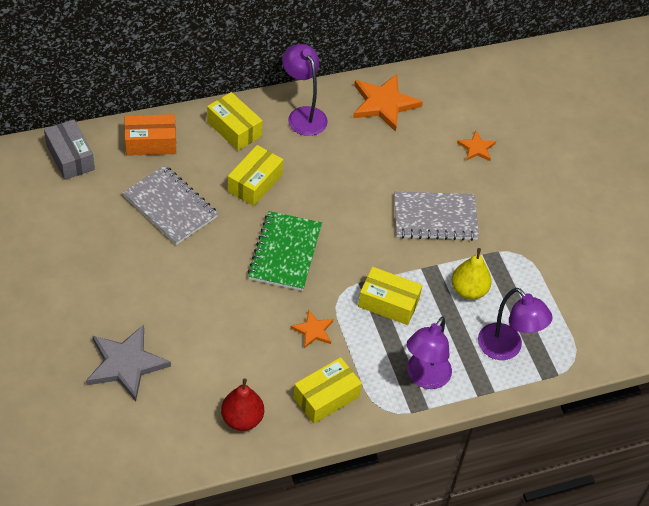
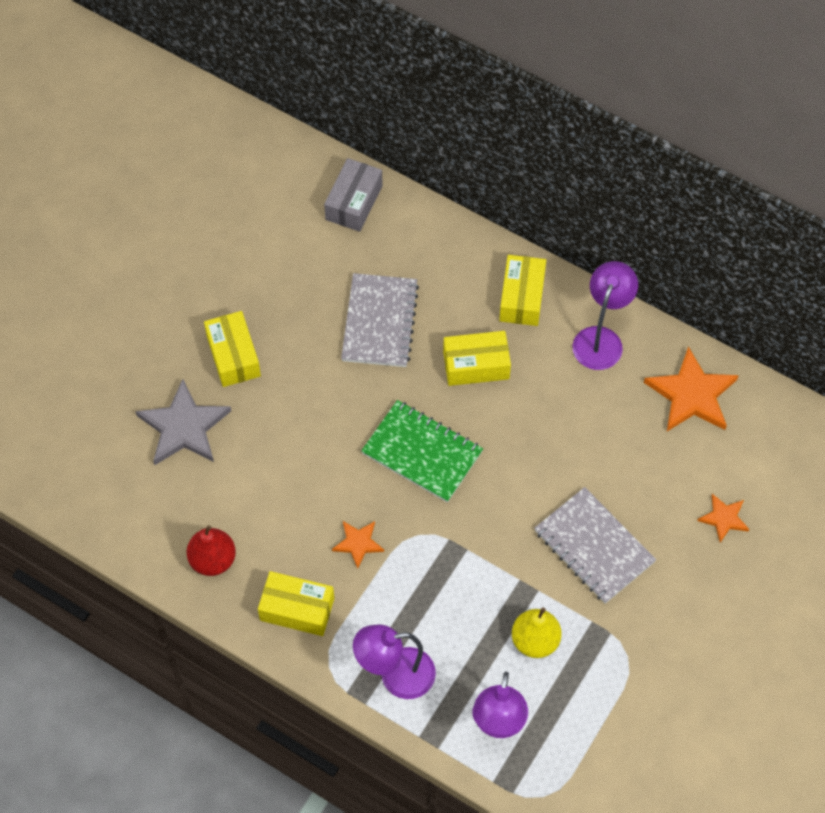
camera: 55 degrees right, 10 degrees up
(151, 143) = (435, 247): orange box -> none
(285, 252) = (422, 453): green notebook -> green notebook turned 60 degrees clockwise
(388, 303) = (450, 582): yellow box -> yellow box (233, 356)

